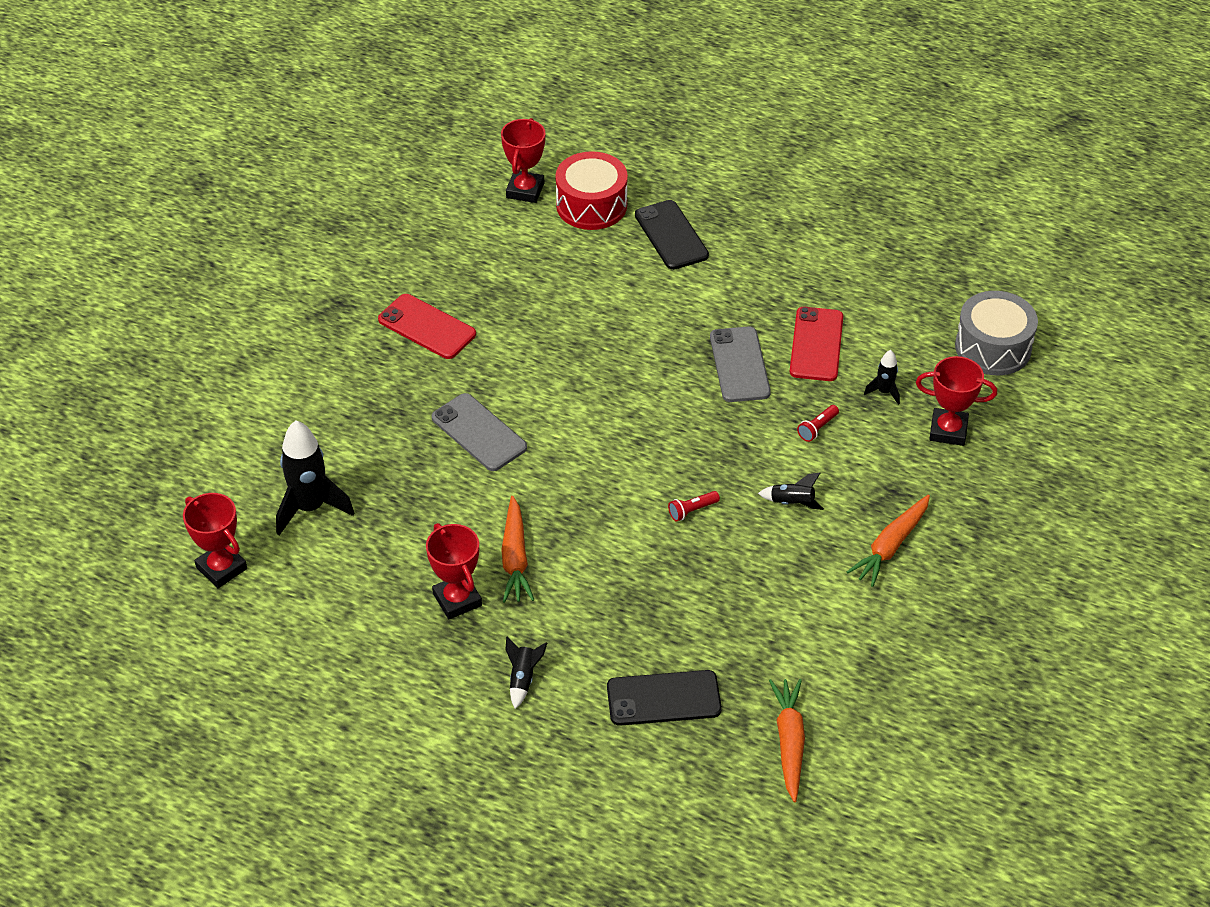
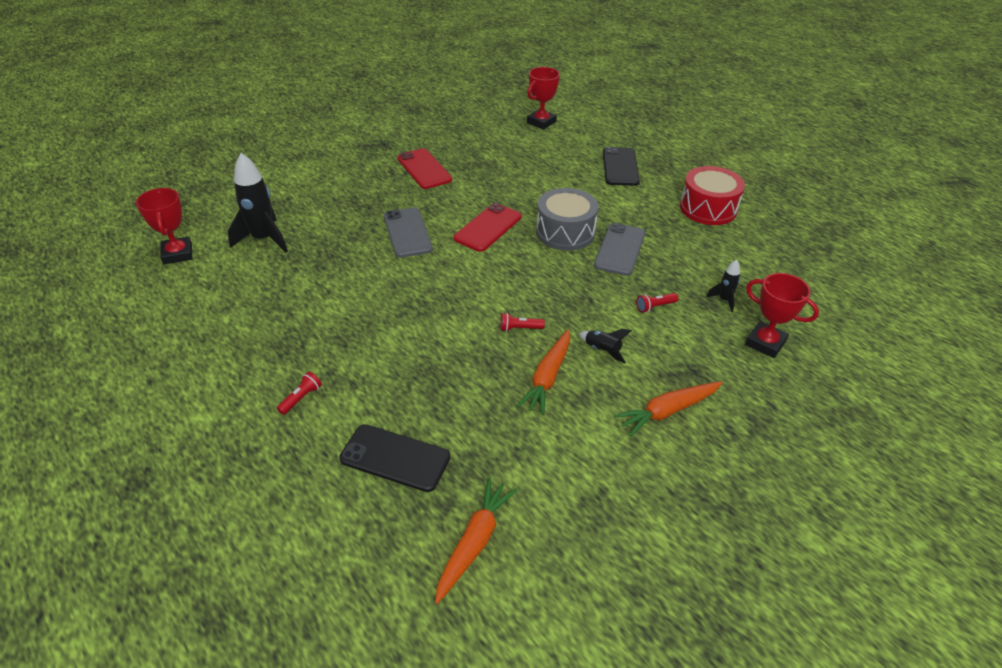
camera: 25 degrees right, 5 degrees down
(457, 599) = (304, 326): red trophy -> none
(515, 558) = (366, 314): orange carrot -> orange carrot (547, 377)
(523, 679) = (301, 398): black rocket -> red flashlight
(591, 205) = (578, 139): red drum -> red drum (708, 208)
(816, 344) = (686, 254): red phone -> red phone (488, 228)
(993, 347) = (833, 298): grey drum -> grey drum (565, 232)

